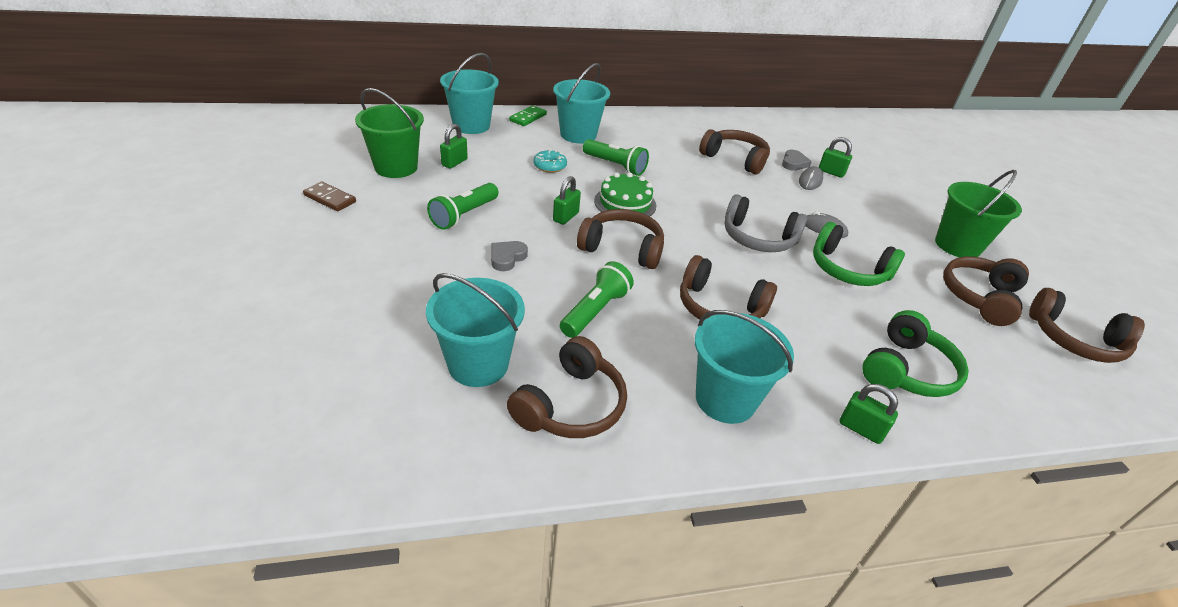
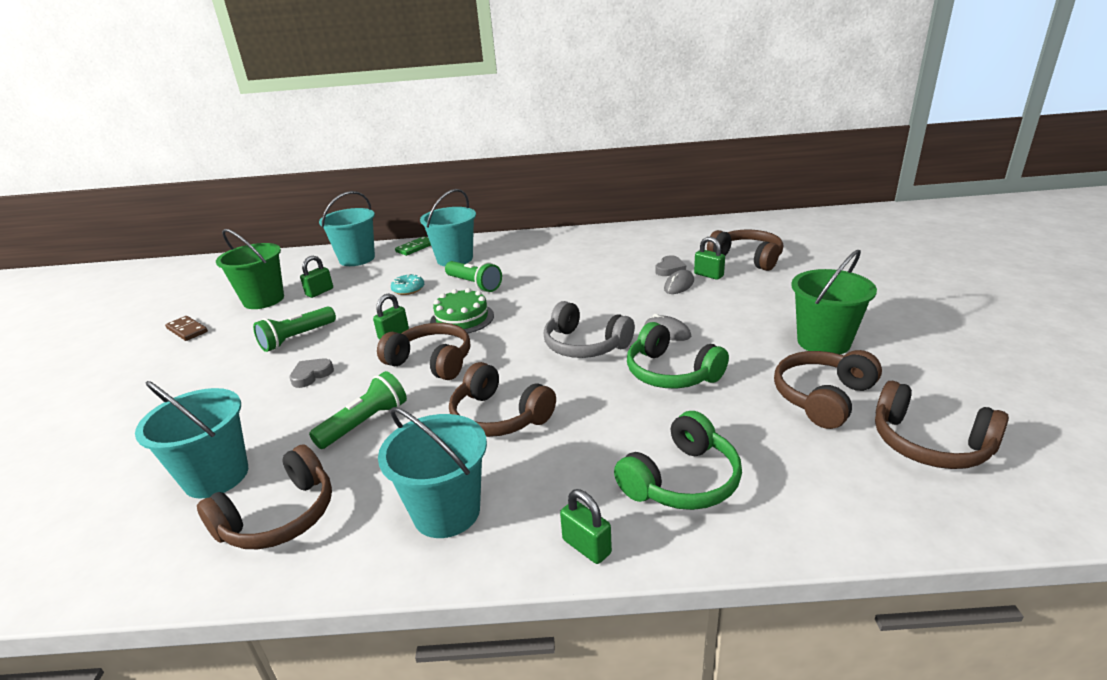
camera: 15 degrees right, 10 degrees down
(735, 159) = (605, 270): brown headphones -> brown headphones (747, 258)

